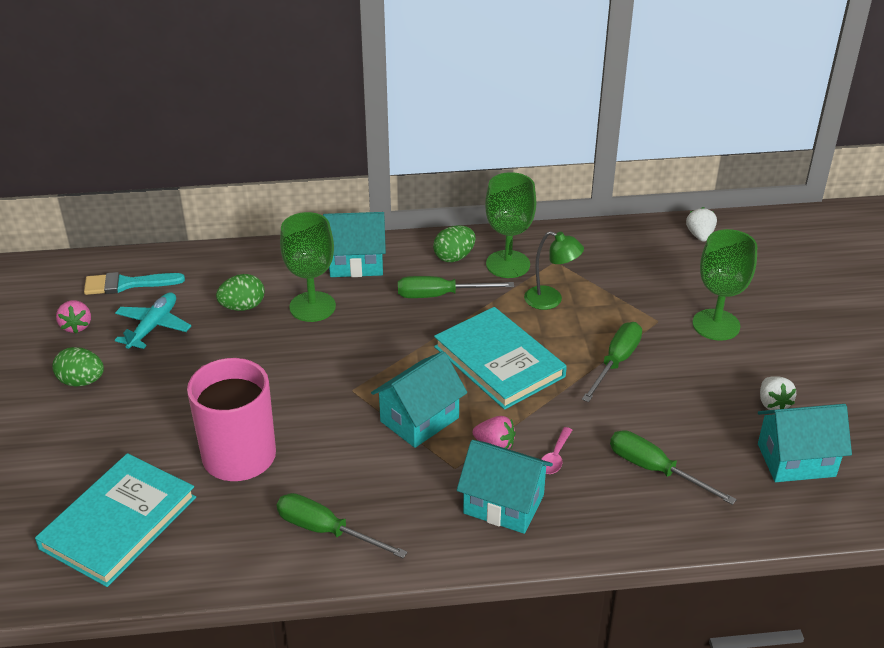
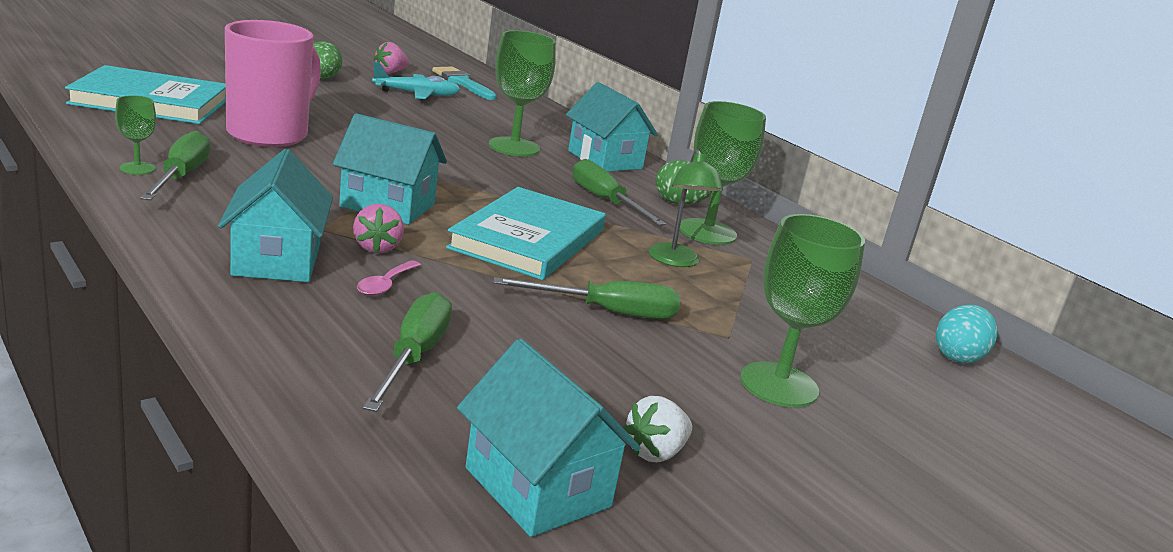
camera: 55 degrees right, 15 degrees down
(242, 307) = (480, 121): green egg -> none
(300, 556) = (137, 168): none -> green goblet
(555, 457) = (385, 285): pink spoon -> pink spoon turned 60 degrees counterclockwise
(700, 235) = (958, 357): white strawberry -> turquoise egg

